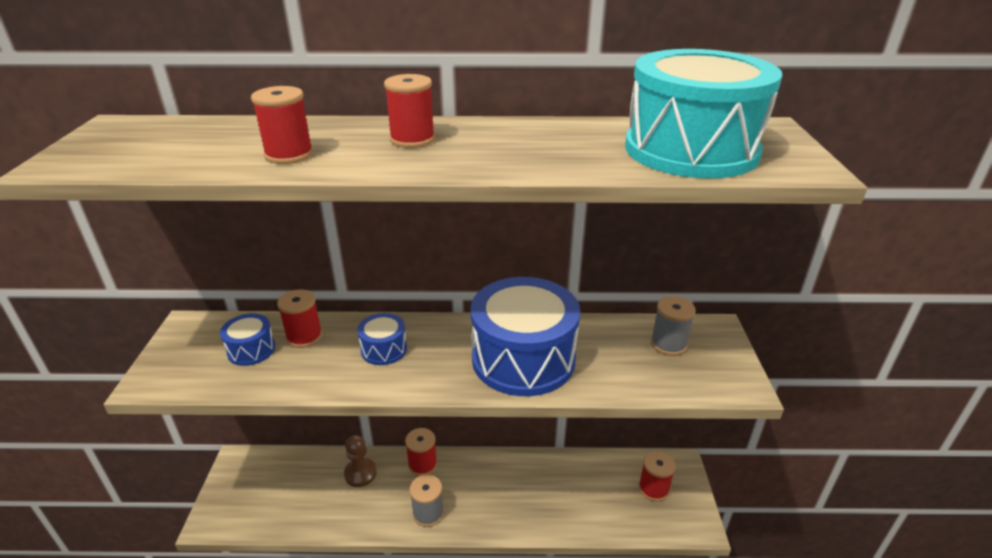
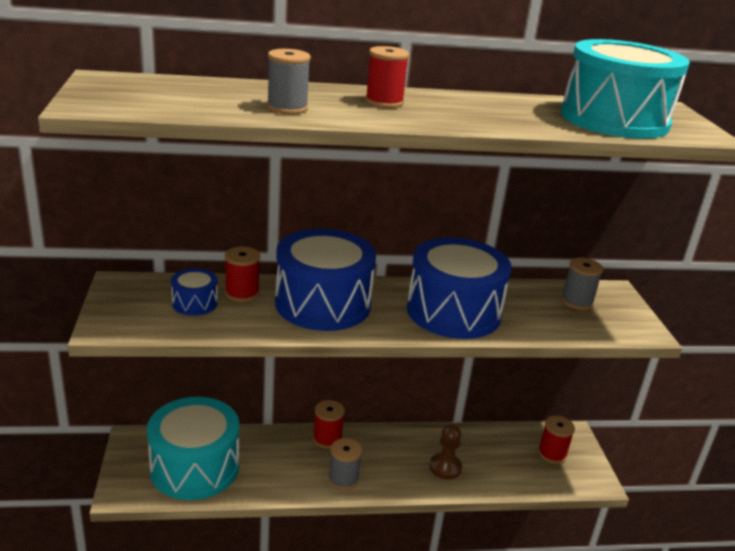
camera: 10 degrees left, 5 degrees down
(286, 494) = (195, 467): none -> turquoise drum
(289, 155) = (287, 108): red spool -> grey spool
(360, 473) = (266, 447): brown pawn -> brown pawn (445, 467)
(384, 349) = (323, 304): blue drum -> blue drum, size x2.21

